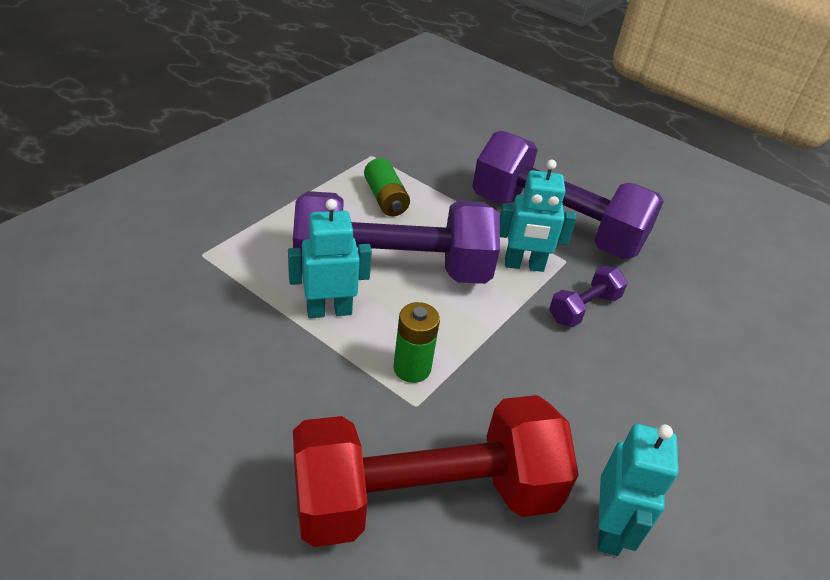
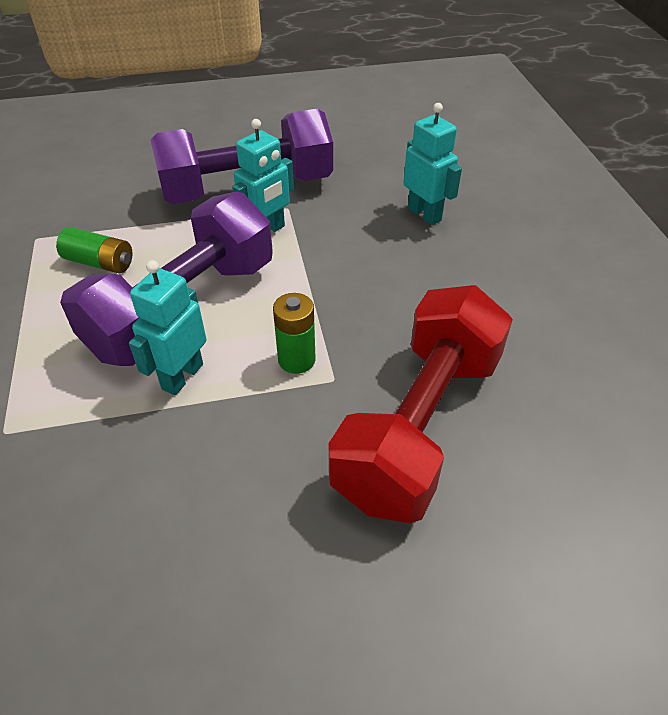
camera: 45 degrees left, 5 degrees up
(583, 308) = (339, 229): purple dumbbell -> none
(609, 529) = (522, 341): turquoise robot -> turquoise robot (424, 214)

